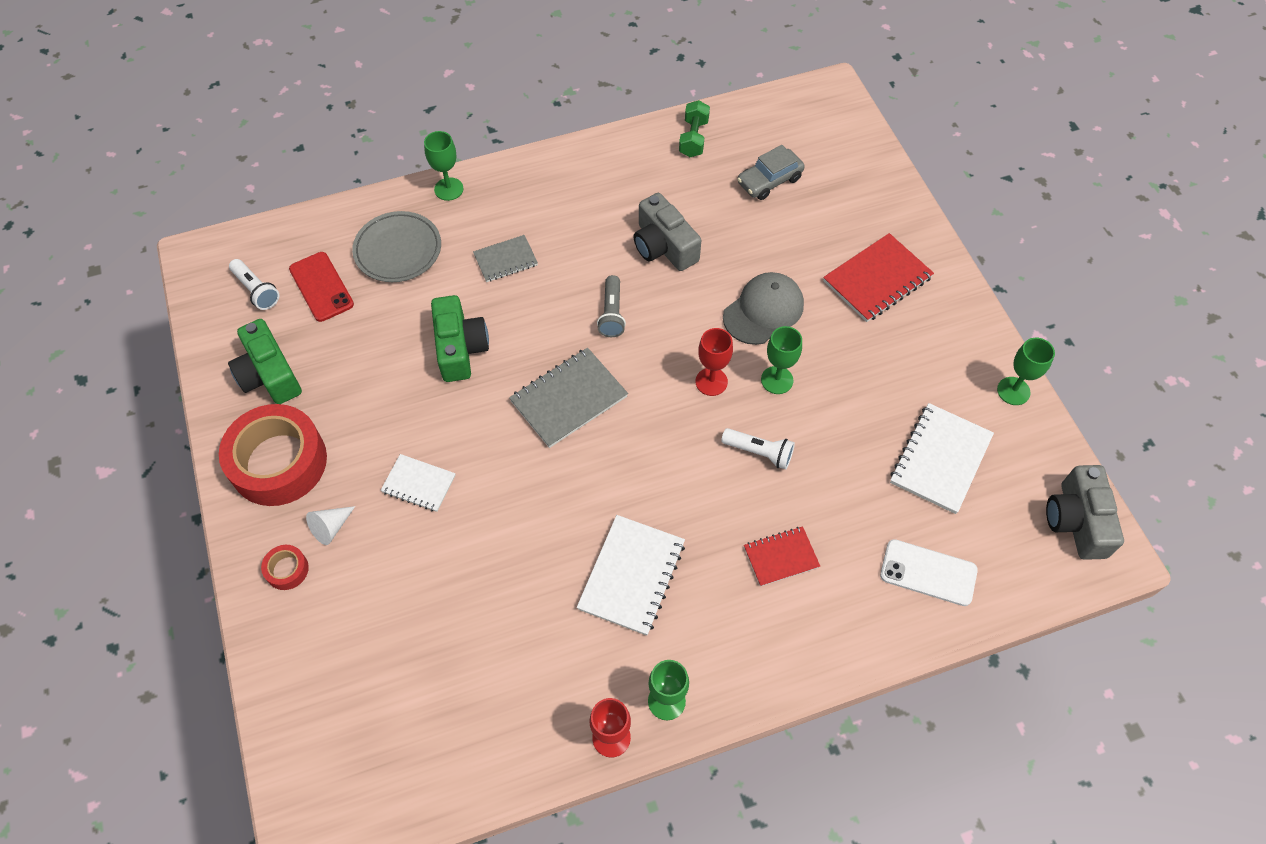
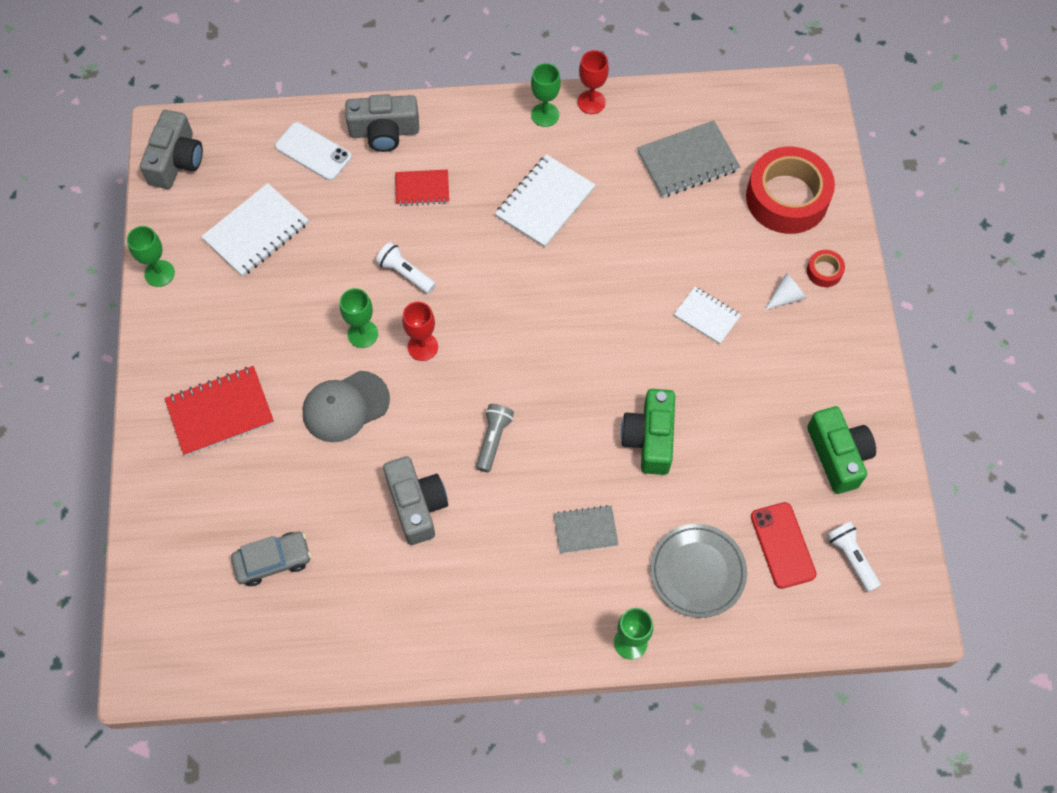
camera: 165 degrees left, 5 degrees up
(278, 462) = (830, 365): red tape -> red tape (787, 198)
(569, 399) = (558, 362): grey notebook -> grey notebook (687, 161)
(693, 138) = (333, 644): green dumbbell -> none
(857, 622) = (384, 132): none -> grey camera

